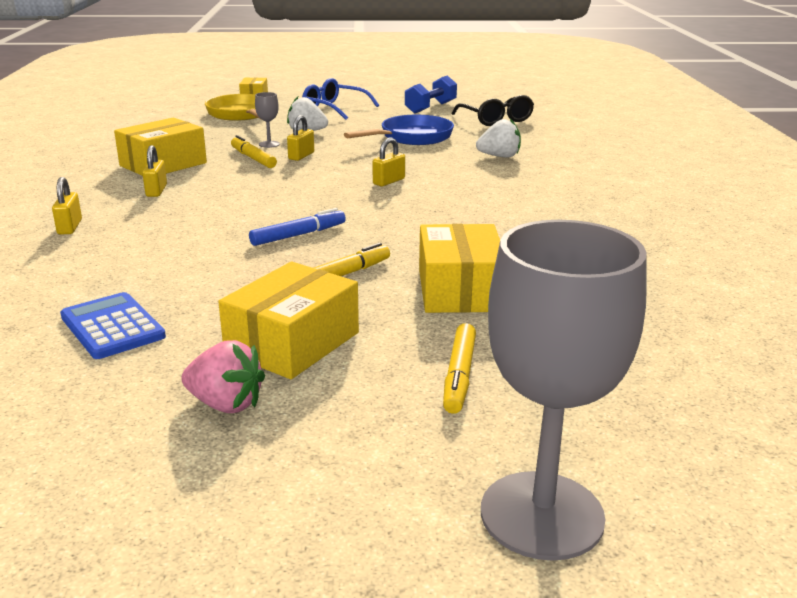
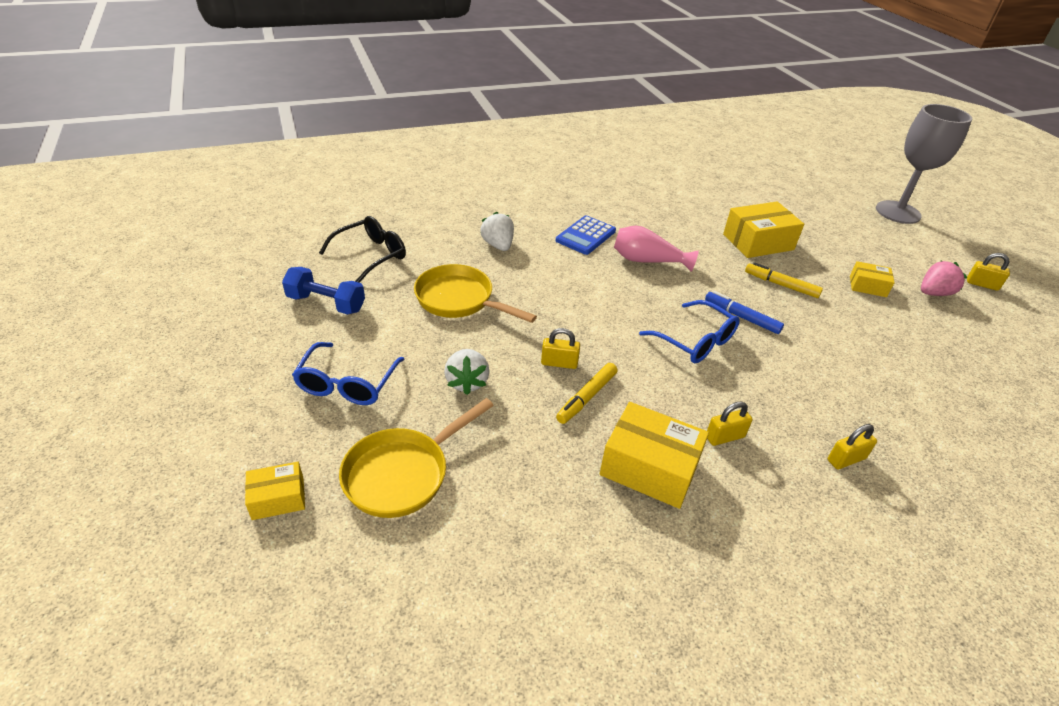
camera: 110 degrees left, 15 degrees up
(112, 327) = (930, 358): blue calculator -> blue calculator (585, 236)
(226, 404) = (934, 293): pink strawberry -> pink strawberry turned 60 degrees clockwise
(269, 144) = (530, 400): grey goblet -> none
(281, 205) = (695, 341): none -> blue glasses
(292, 343) = (867, 286): yellow box -> yellow box, size x0.56
(389, 181) = (599, 294): yellow padlock -> yellow padlock (982, 284)
(412, 137) = (459, 300): blue pan -> yellow pan
(440, 211) = (647, 261): none -> pink vase
(459, 375) = (838, 235): yellow marker -> none

